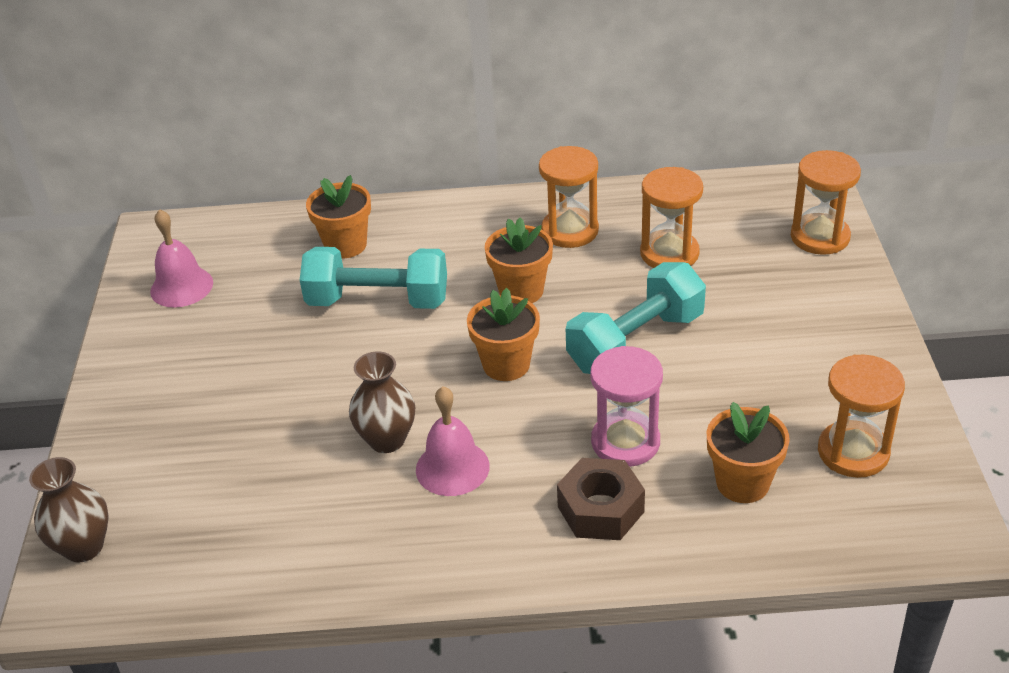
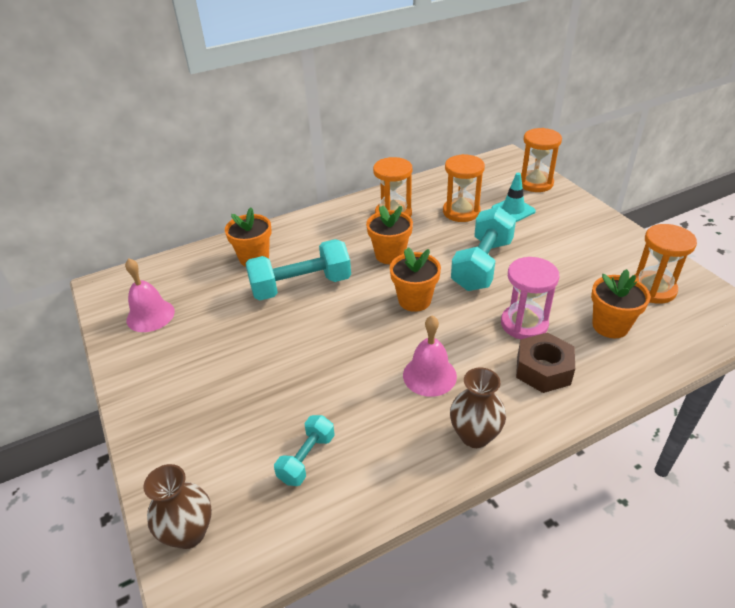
camera: 25 degrees left, 0 degrees up
(247, 514) = (307, 458): none -> turquoise dumbbell
(387, 440) = (371, 371): brown vase -> brown vase (475, 436)
(748, 272) = (513, 210): none -> turquoise traffic cone

